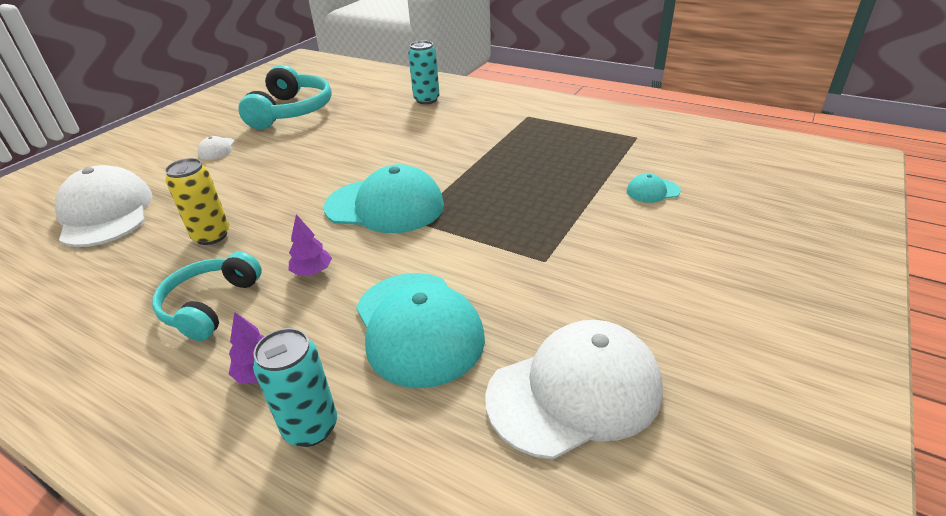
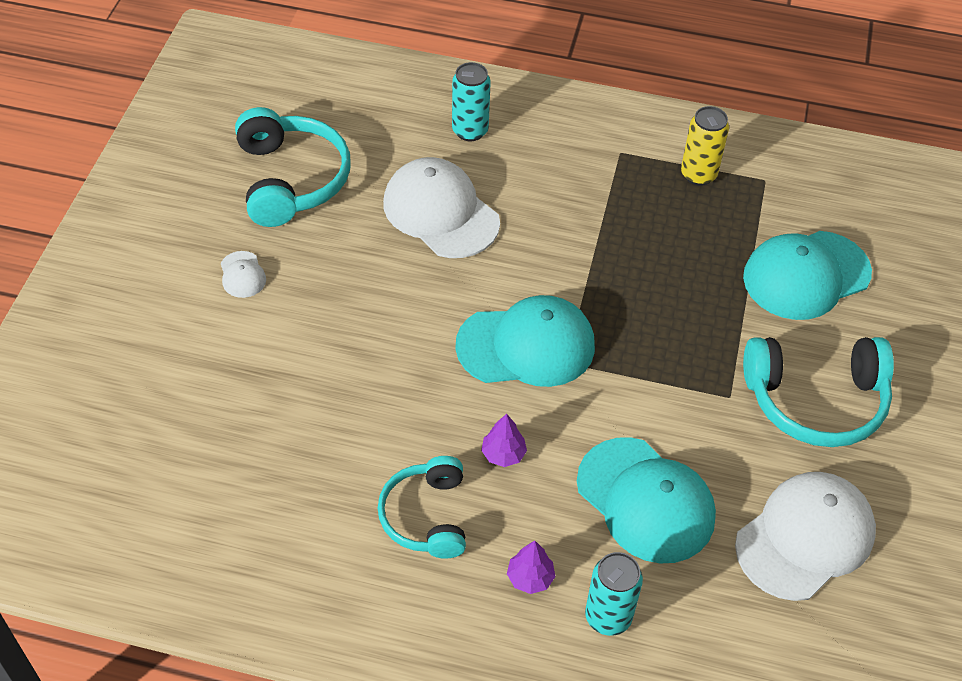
camera: 20 degrees left, 15 degrees up
(106, 213) = (191, 412): white cap -> white cap (440, 212)
(211, 236) = (354, 425): yellow can -> yellow can (698, 174)
(631, 275) = (815, 400): none -> turquoise headphones
(652, 191) = (806, 275): turquoise cap -> turquoise cap, size x2.27

